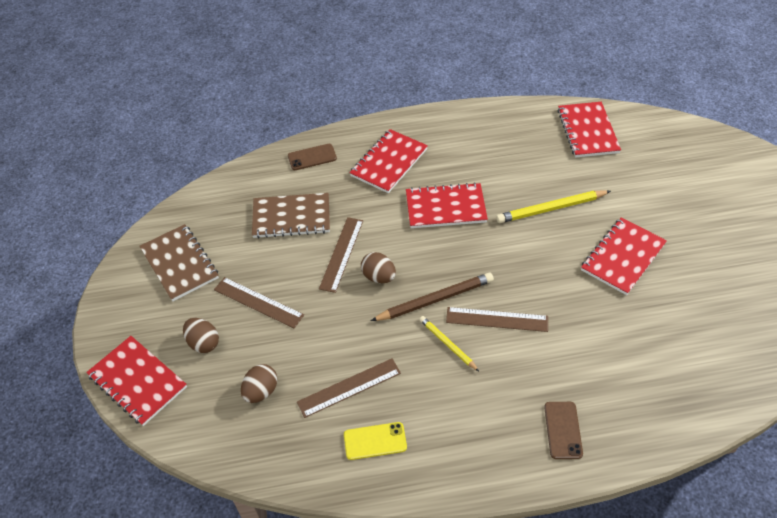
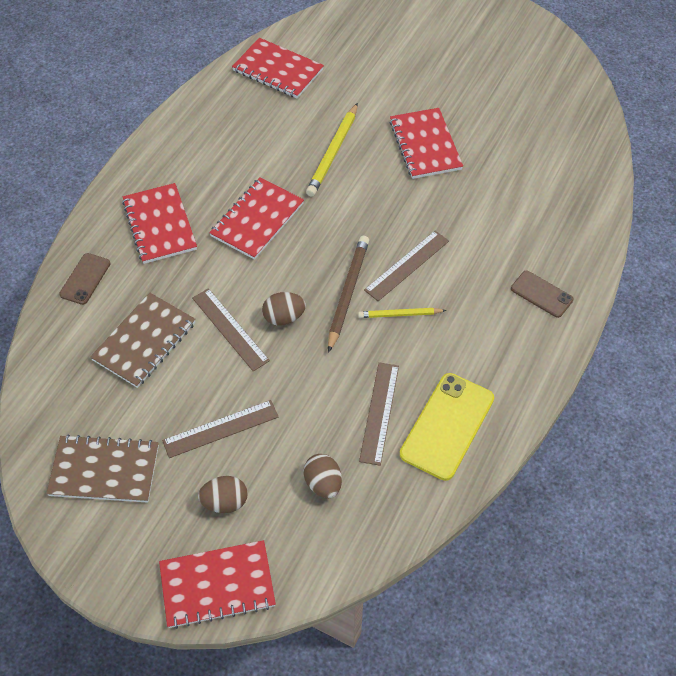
camera: 55 degrees left, 5 degrees up
(375, 441) = (447, 426): yellow phone -> yellow phone, size x1.76

